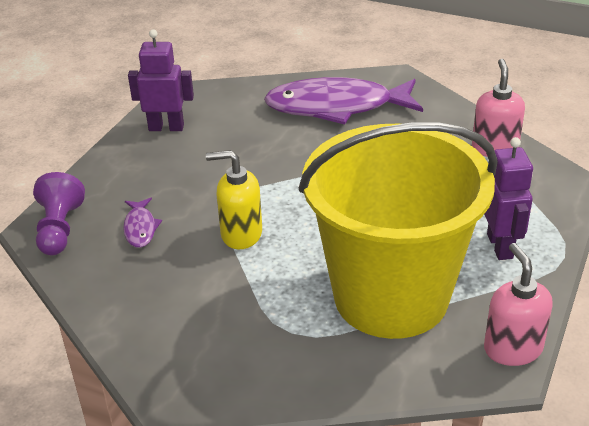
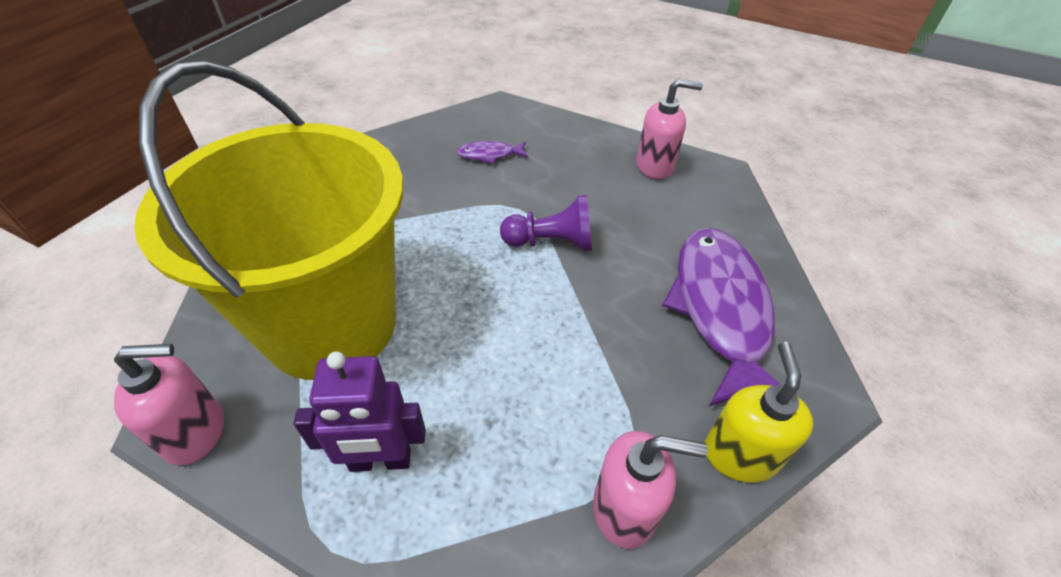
camera: 90 degrees right, 10 degrees up
(59, 229) = (497, 115): purple pawn -> purple pawn (551, 242)
(166, 127) = (655, 166): purple robot -> pink soap dispenser
(241, 234) = (466, 215): yellow soap dispenser -> yellow soap dispenser (740, 454)

